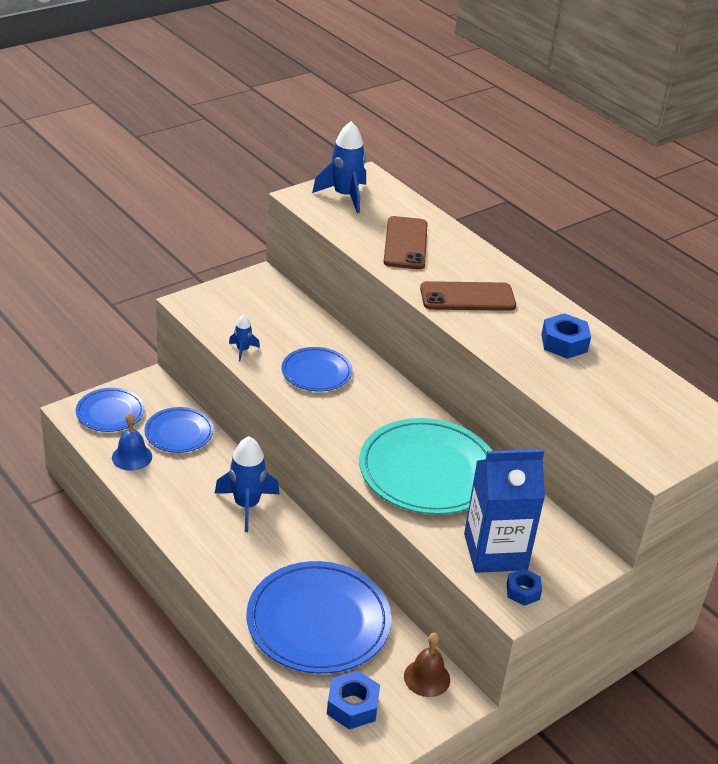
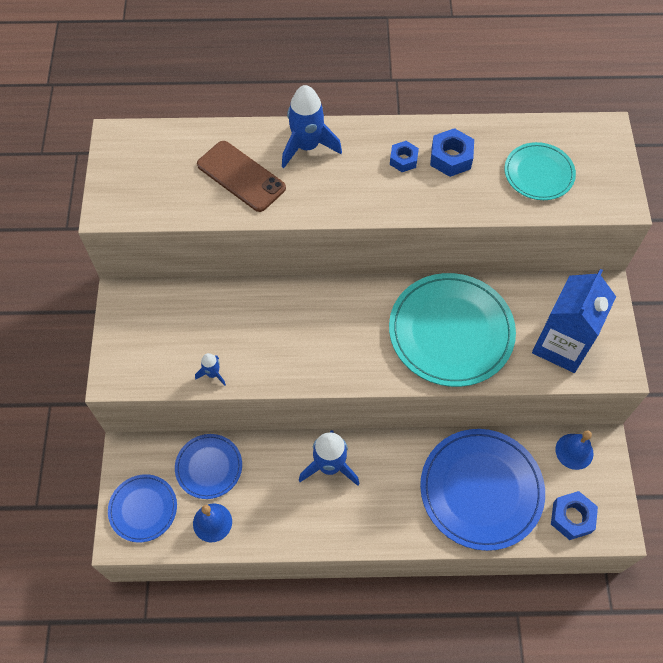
camera: 50 degrees left, 25 degrees up
(316, 372) = (282, 335): blue plate -> none
(345, 196) = (134, 175): blue rocket -> blue rocket (307, 146)
(427, 678) = (574, 451): brown bell -> blue bell
(467, 297) = (348, 182): brown phone -> none
(523, 591) = (609, 354): blue nut -> blue nut (403, 160)
(615, 400) = (539, 173): none -> turquoise plate

